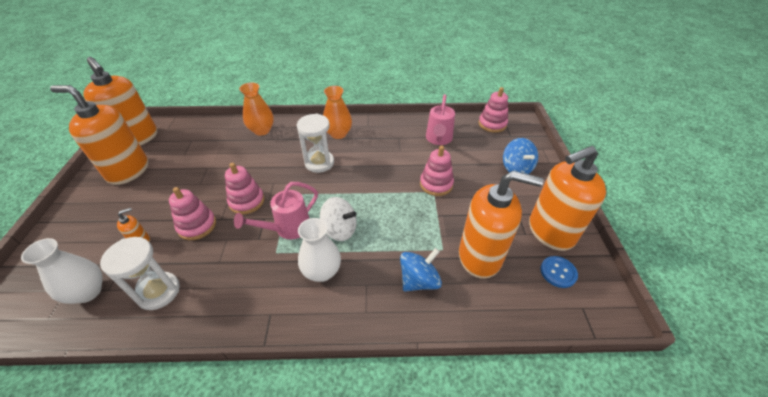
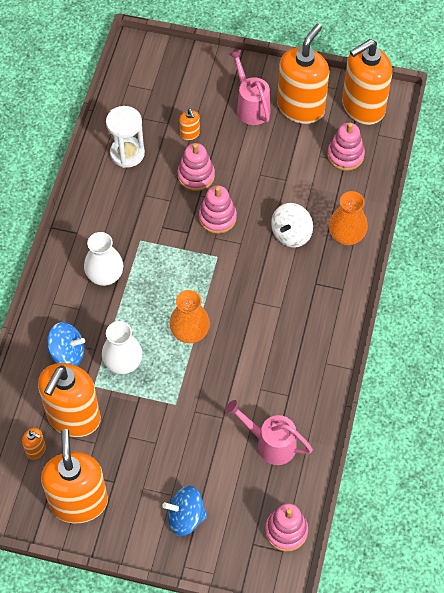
camera: 105 degrees right, 15 degrees up
(88, 292) = (144, 105): white vase -> white vase (123, 363)
(288, 228) = (167, 252): pink watering can -> pink watering can (251, 106)
(319, 163) = (261, 293): white hourglass -> none
(338, 134) = (315, 323): orange vase -> orange vase (190, 332)
(340, 230) = (150, 298): white spinning top -> white spinning top (291, 234)
(419, 280) = (67, 353): blue spinning top -> blue spinning top turned 60 degrees counterclockwise
(436, 184) = (186, 411): pink stacking toy -> pink stacking toy (345, 155)
(527, 278) = (36, 449): none -> orange soap dispenser
(558, 272) = (31, 481): blue button -> none

